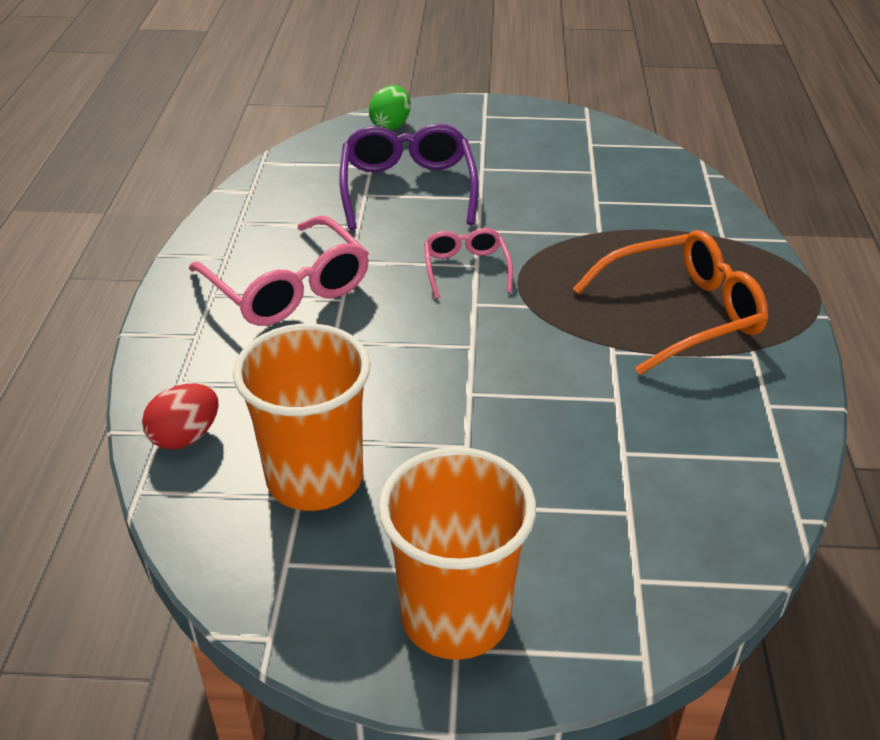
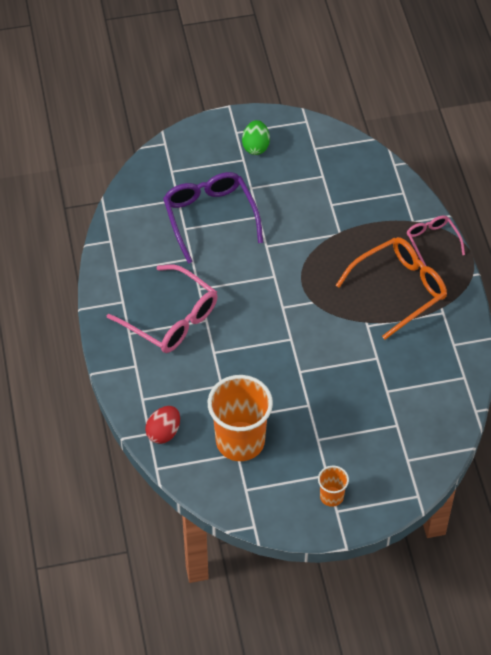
camera: 15 degrees left, 15 degrees up
(391, 126) = (176, 156): green egg -> green egg (255, 146)
(455, 616) = (331, 496): orange cup -> orange cup, size x0.48
(466, 269) = (269, 281): pink glasses -> pink glasses (432, 242)

